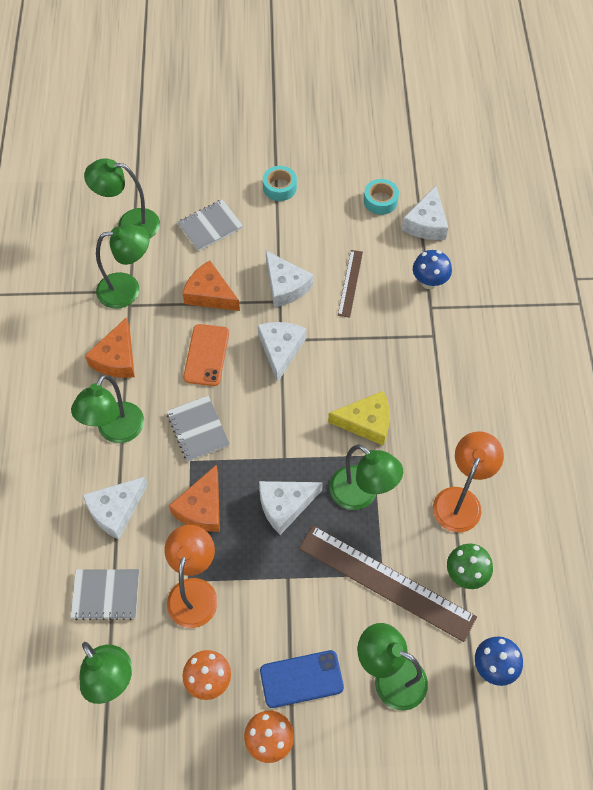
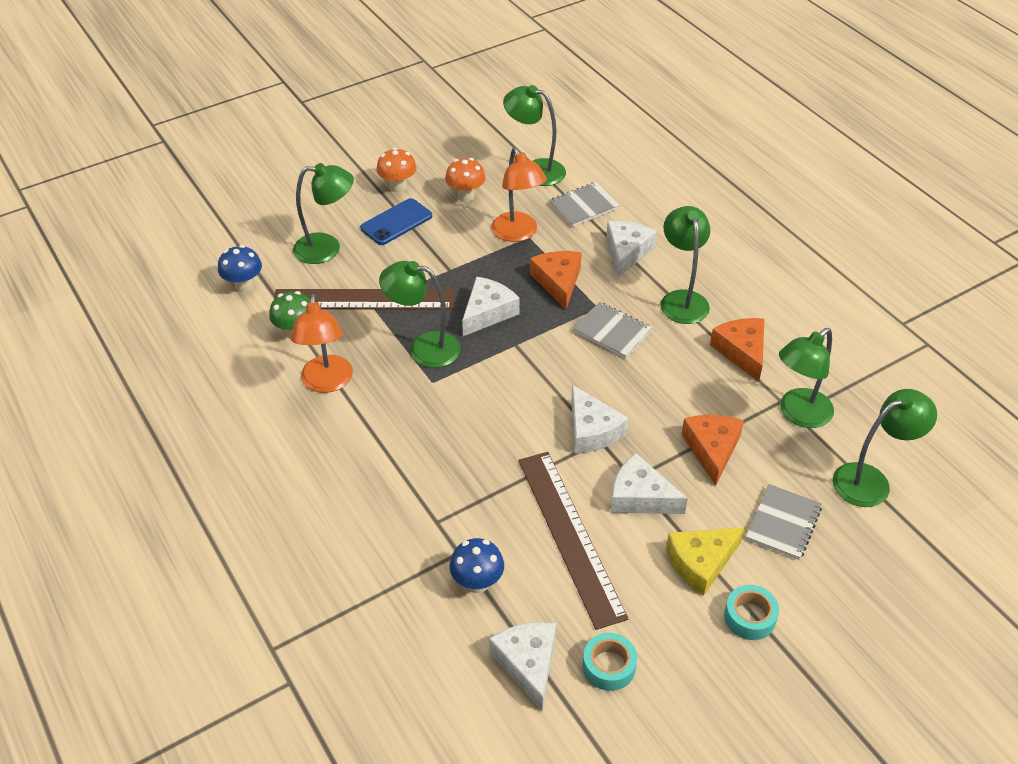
camera: 150 degrees right, 15 degrees down
(206, 355) = (661, 392): orange phone -> none
(210, 294) = (712, 449): orange cheese -> orange cheese turned 90 degrees counterclockwise
(350, 283) = (570, 536): brown ruler -> brown ruler, size x1.99
(366, 422) = (457, 406): yellow cheese -> yellow cheese (701, 563)

